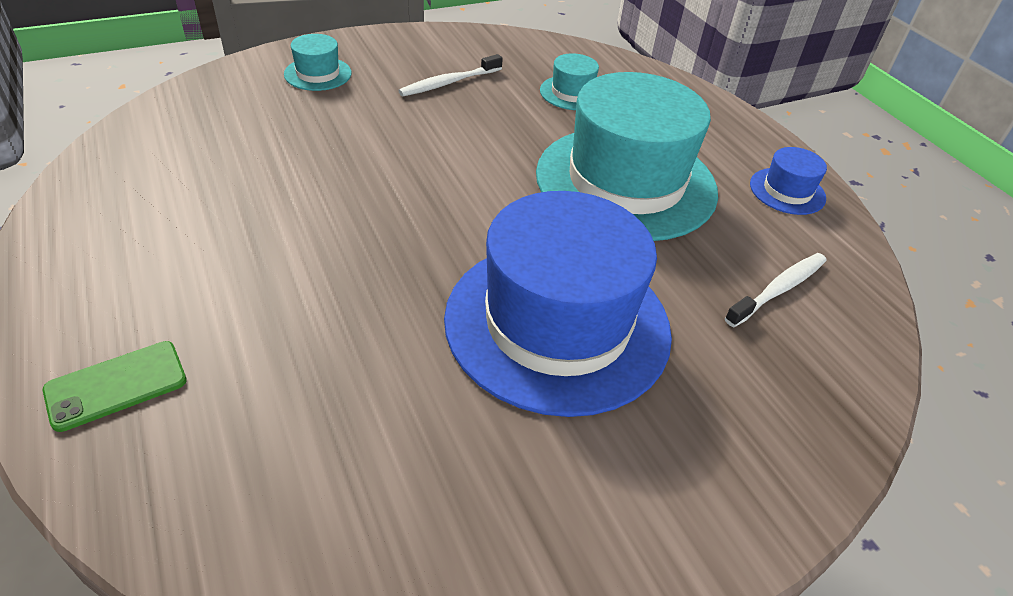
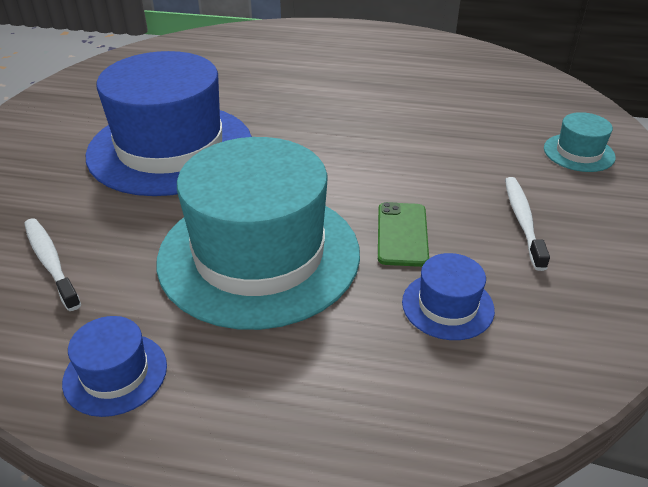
camera: 130 degrees right, 5 degrees down
(116, 385) = (291, 37): green phone -> green phone (402, 234)
(572, 93) = (447, 306): turquoise hat -> blue hat
(778, 289) = (50, 262): white toothbrush -> white toothbrush turned 150 degrees clockwise

